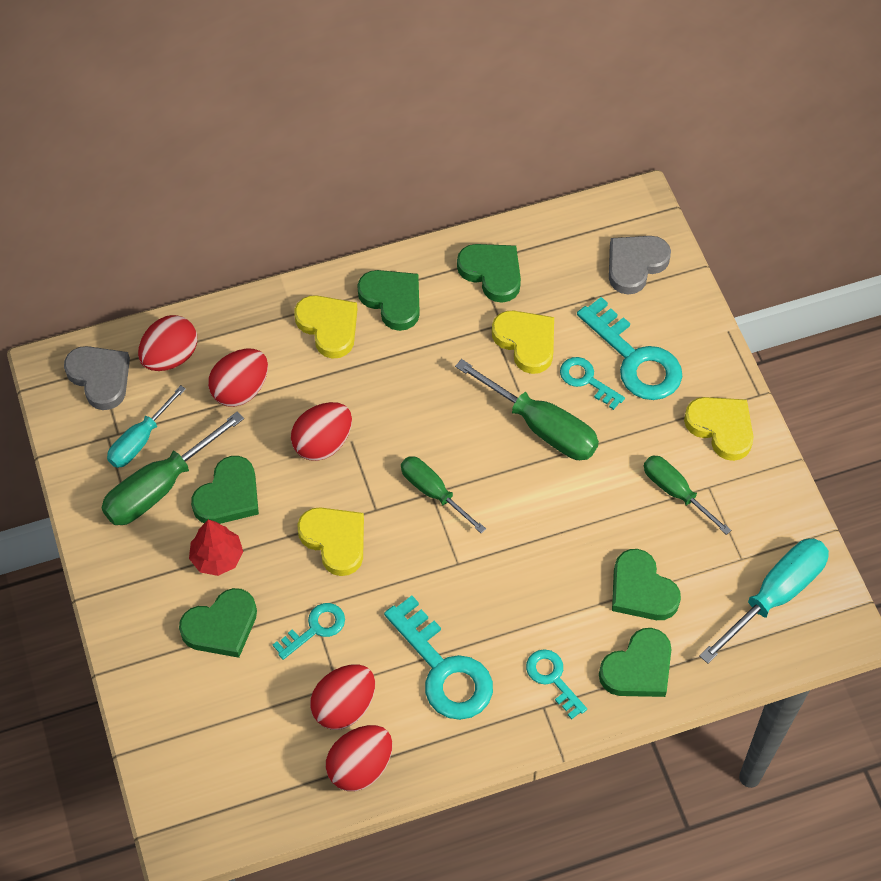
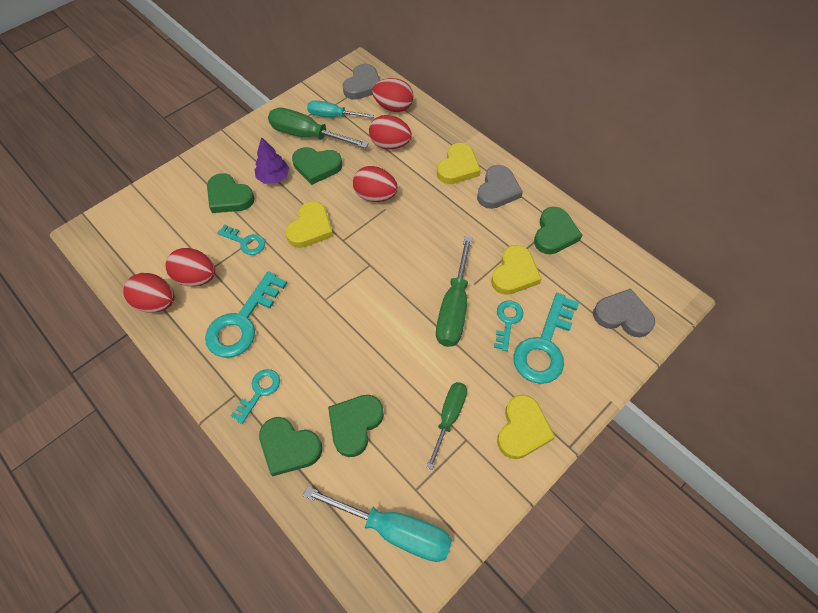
camera: 65 degrees right, 0 degrees up
(217, 557) = (273, 177): red tree -> purple tree
(392, 300) = (497, 190): green heart -> grey heart
(434, 492) = (370, 266): green screwdriver -> none

